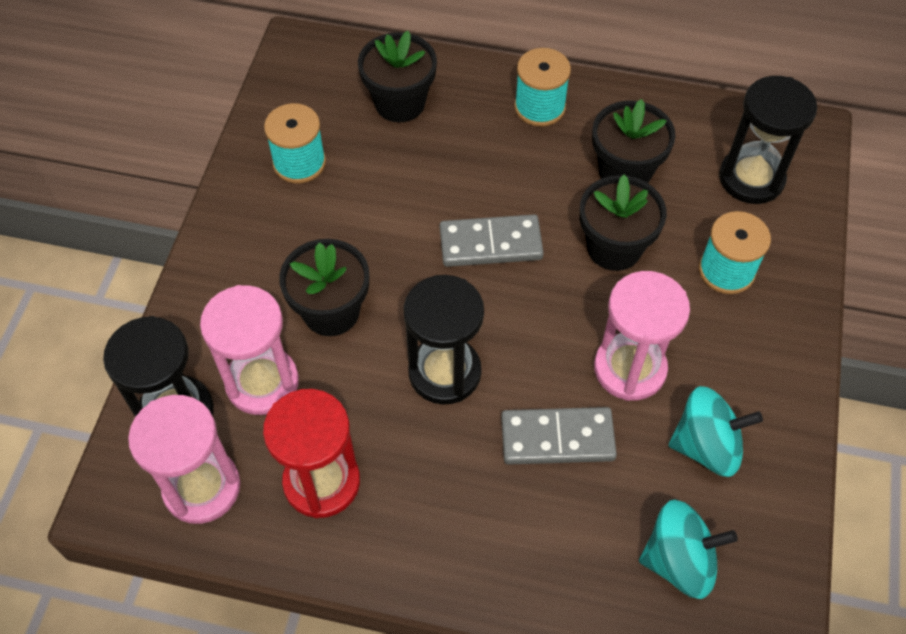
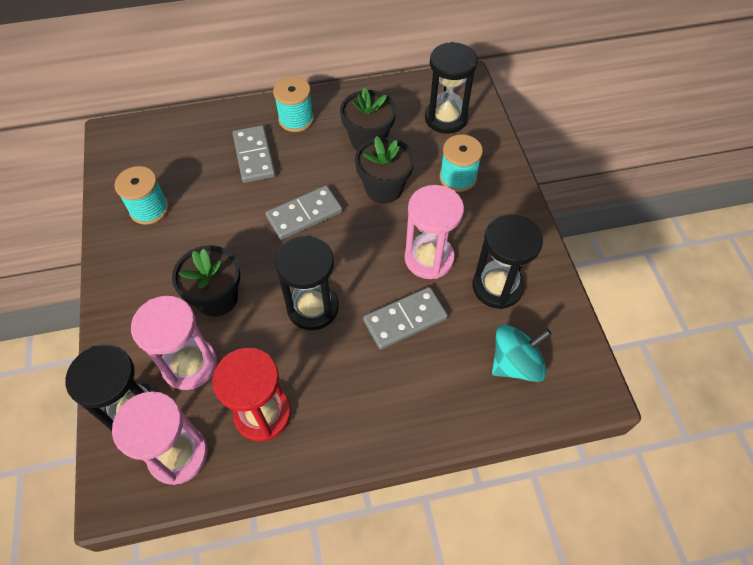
camera: 25 degrees left, 0 degrees up
(400, 103) = (202, 147): black flower pot -> none
(461, 139) = (254, 156): none -> grey domino
(706, 446) = (497, 286): turquoise spinning top -> black hourglass

